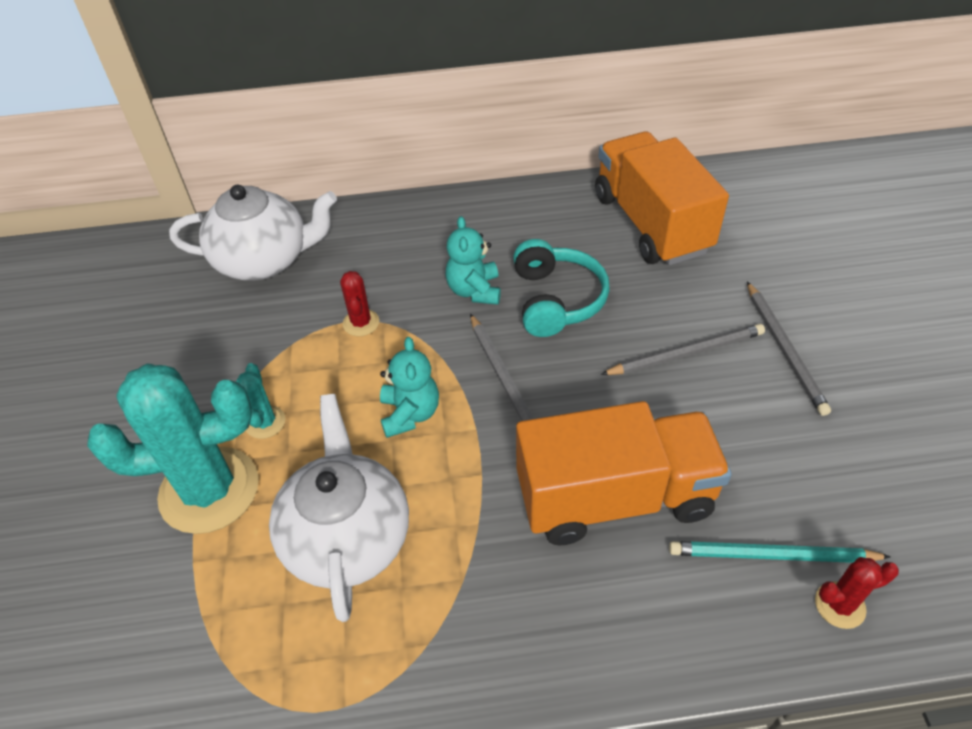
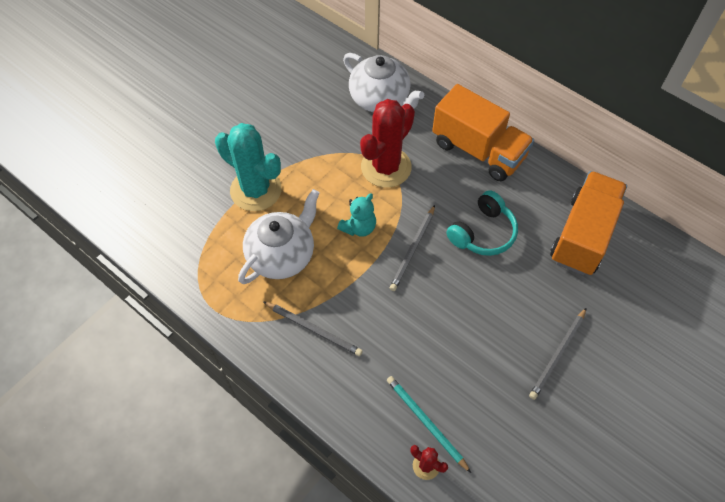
camera: 45 degrees right, 10 degrees up
(265, 422) = (302, 180): turquoise cactus -> none
(361, 323) = (386, 167): red cactus -> red cactus, size x2.30
(474, 290) = (452, 195): turquoise teddy bear -> none
(614, 497) = (395, 339): orange truck -> orange truck (478, 150)
(686, 353) = (508, 312): grey pencil -> grey pencil (314, 329)

